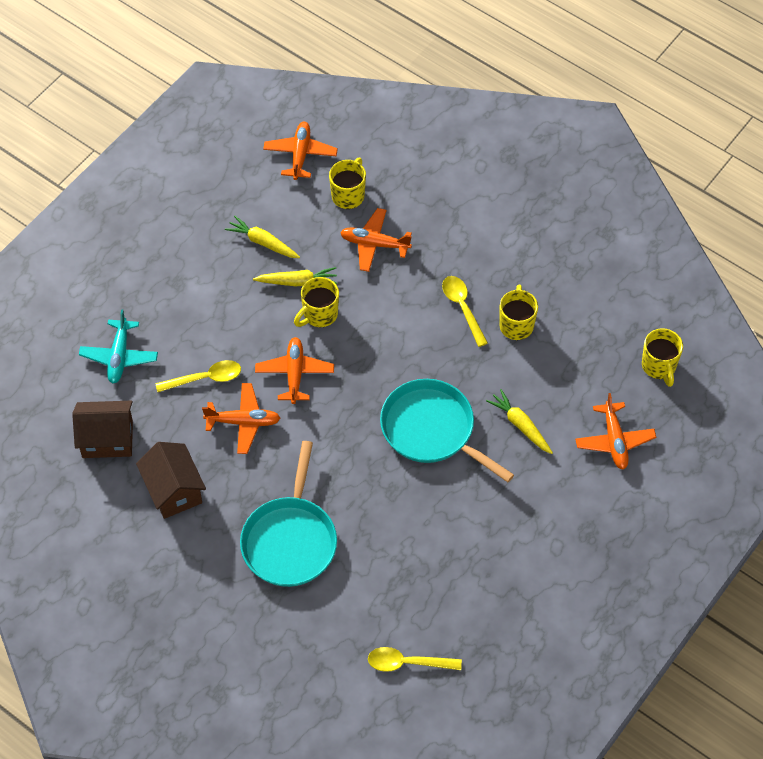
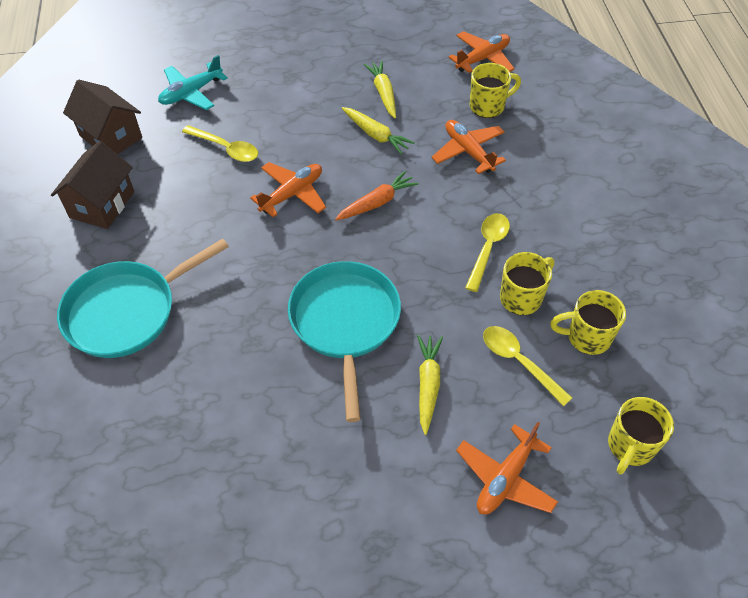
camera: 45 degrees right, 5 degrees down
(243, 422) = (211, 198): orange plane -> none
(319, 314) = (363, 168): yellow mug -> yellow mug (587, 337)
(358, 333) = (377, 202): none -> orange carrot
(407, 663) = (73, 506): yellow spoon -> yellow spoon (519, 362)

